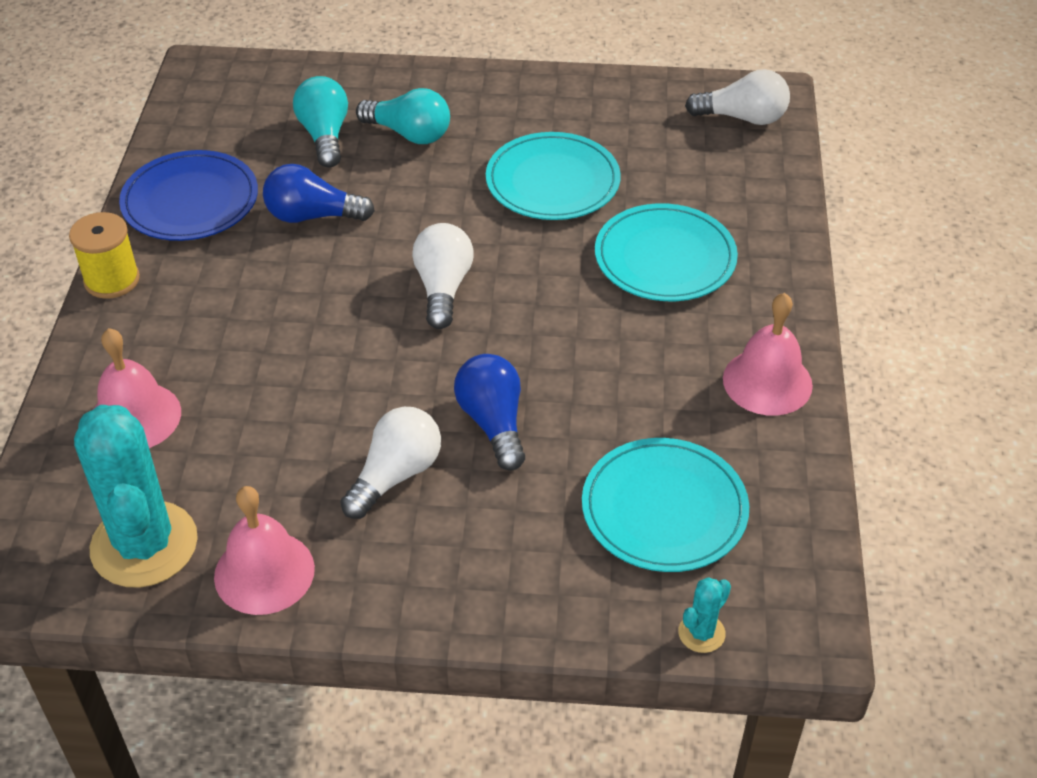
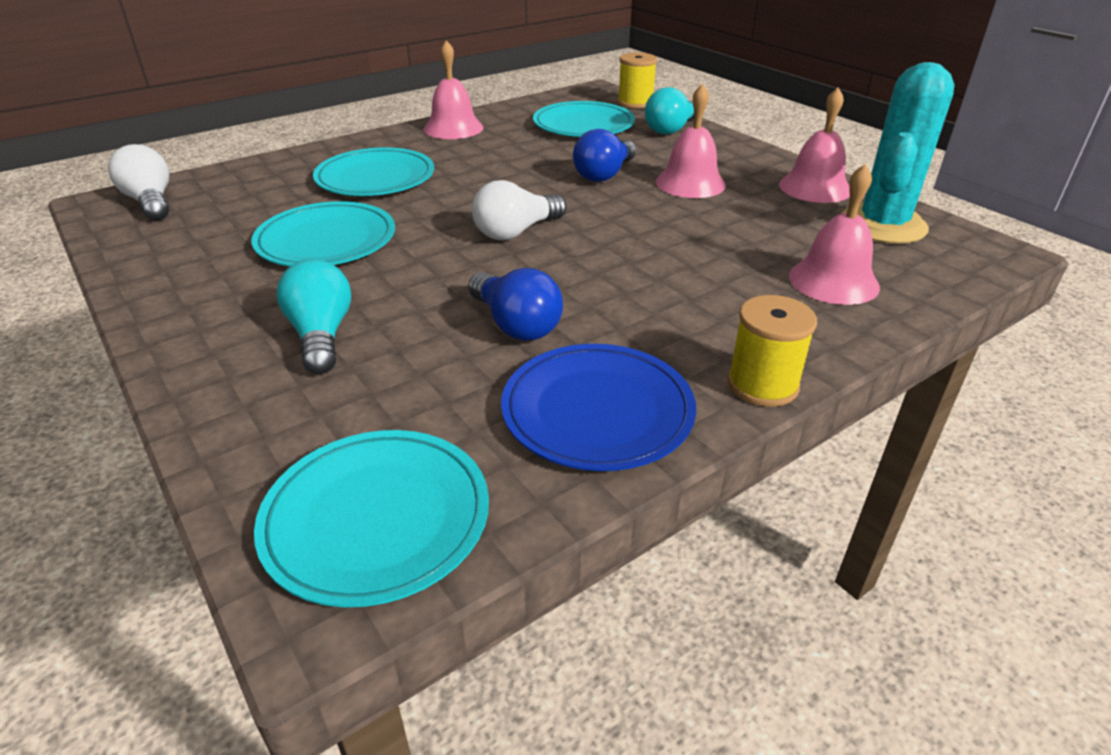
camera: 130 degrees left, 10 degrees down
(226, 98) = (376, 518): none -> turquoise plate
(325, 136) = (379, 386): turquoise light bulb -> turquoise light bulb (671, 129)
(395, 475) = (690, 183): white light bulb -> pink bell
(701, 633) = (635, 103): turquoise cactus -> yellow spool

